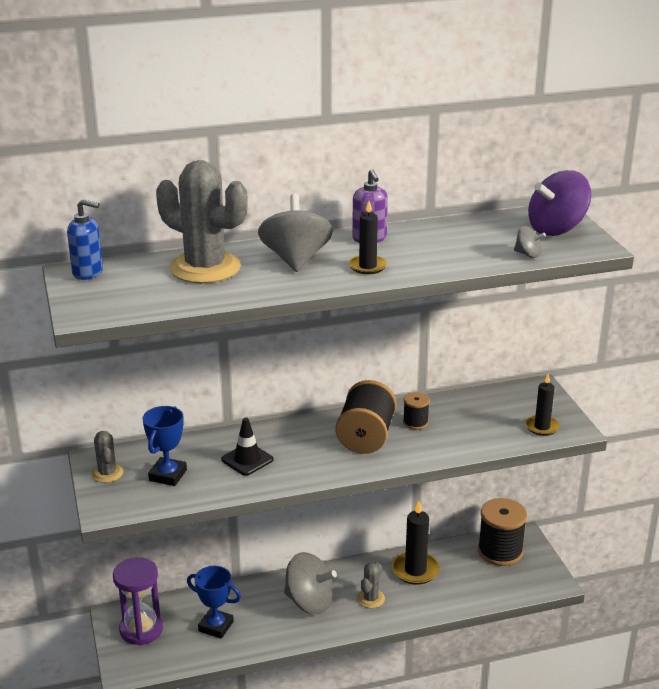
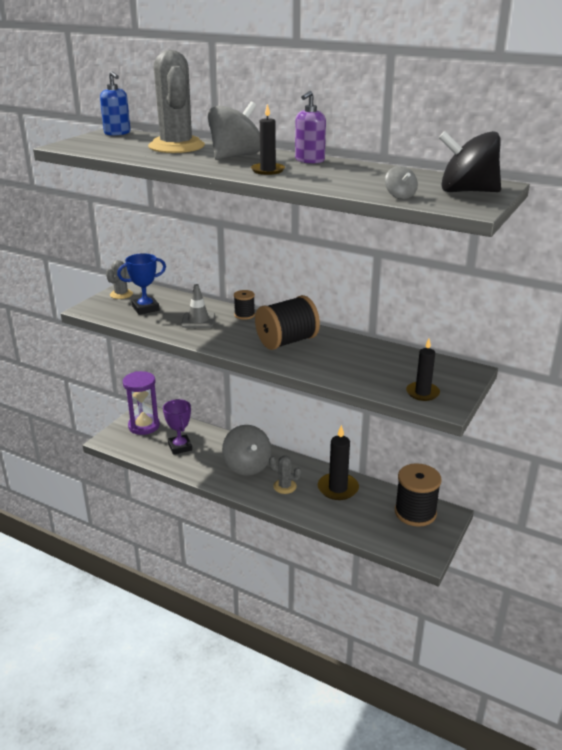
camera: 45 degrees right, 0 degrees up
(216, 626) = (180, 447): blue trophy -> purple trophy
(247, 459) = (198, 320): black traffic cone -> grey traffic cone
(371, 599) = (284, 486): grey cactus -> grey cactus turned 45 degrees clockwise
(415, 422) = (335, 349): black spool -> black spool (244, 315)
(556, 229) = (467, 191): purple spinning top -> black spinning top

